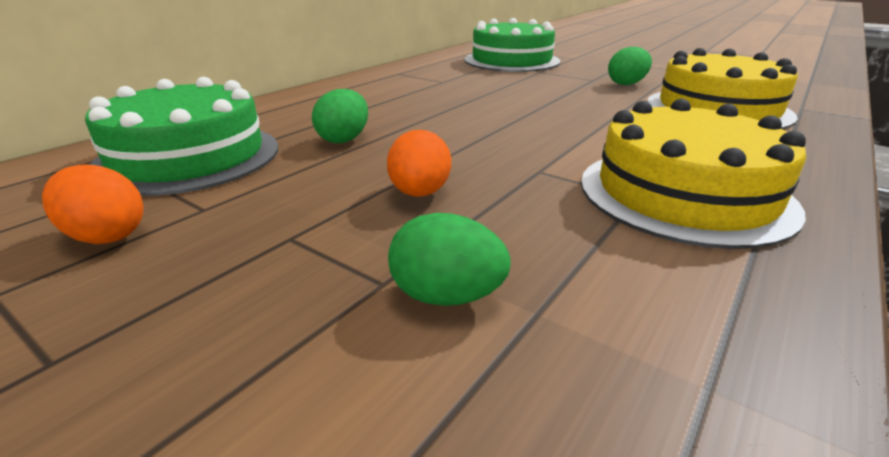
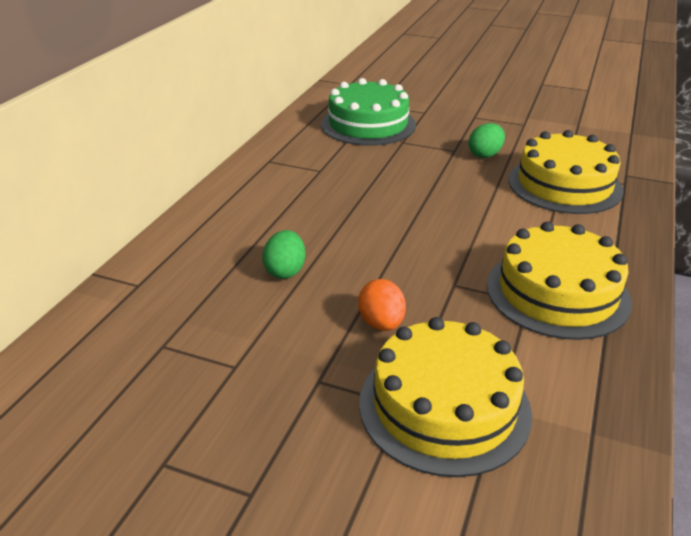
camera: 15 degrees left, 5 degrees up
(106, 236) = (188, 404): orange egg -> none
(188, 157) = (171, 313): green cake -> none
(446, 296) = (444, 406): green egg -> yellow cake

